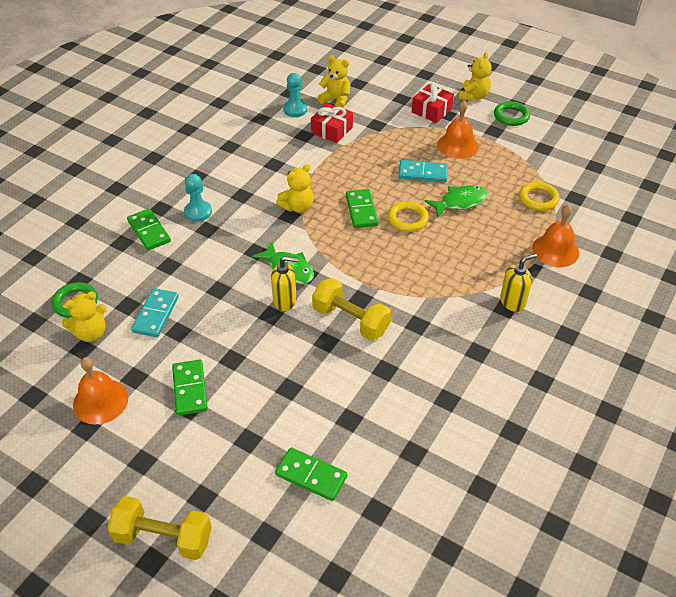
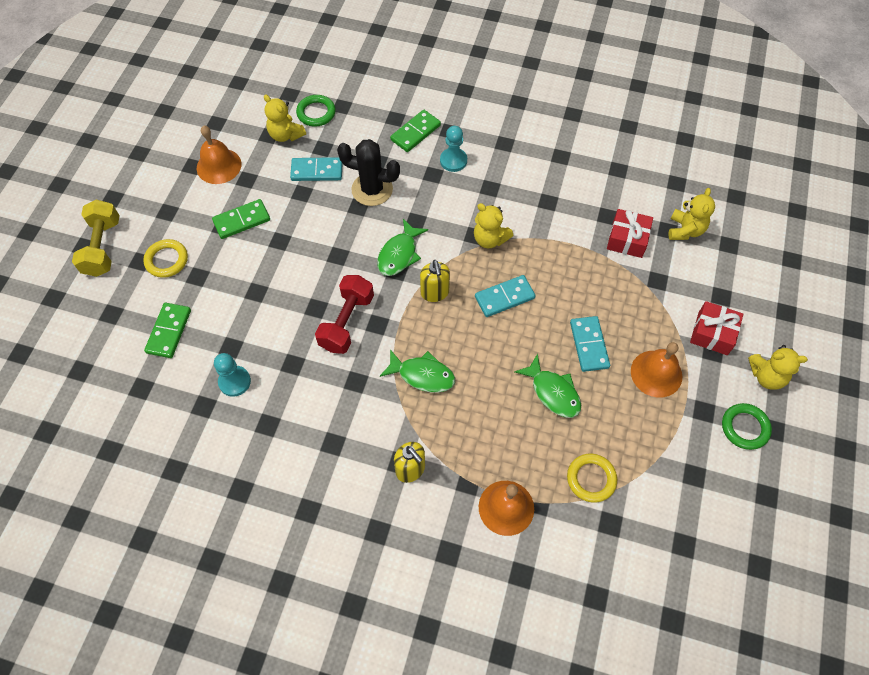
camera: 75 degrees right, 15 degrees up
(202, 275) = (372, 189): none -> black cactus
(285, 301) = (357, 262): yellow soap dispenser -> yellow soap dispenser (435, 293)
(295, 110) = (648, 196): turquoise pawn -> turquoise pawn (234, 381)
(350, 320) = (346, 322): yellow dumbbell -> red dumbbell
(361, 210) = (504, 297): green domino -> turquoise domino
(407, 219) = (506, 344): yellow ring -> yellow ring (167, 260)
(423, 277) = (422, 375): none -> green fish

